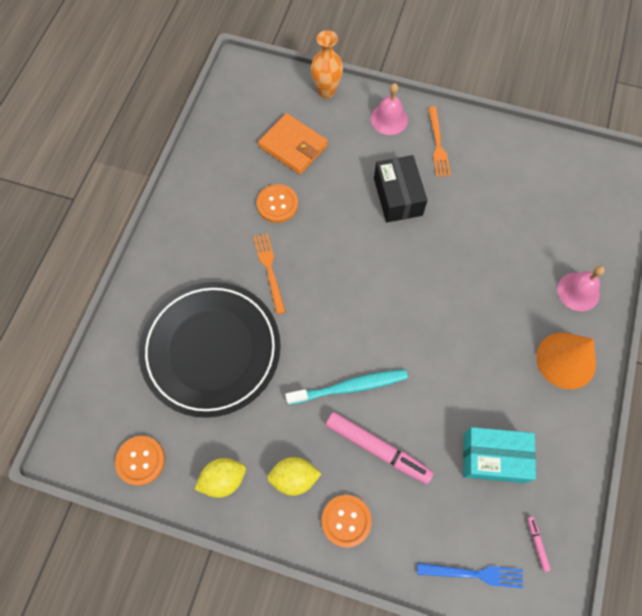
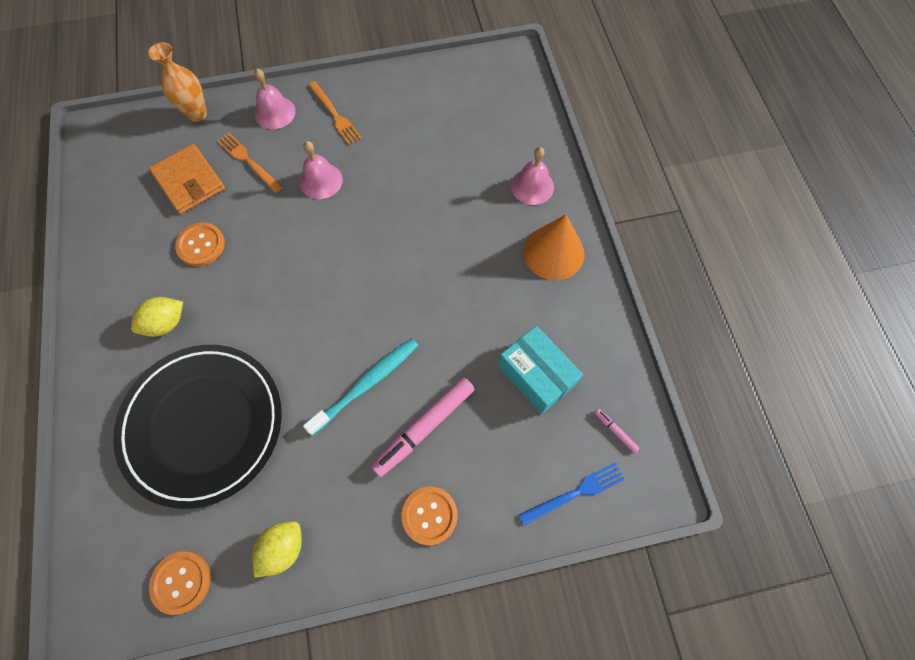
camera: 30 degrees left, 0 degrees up
(269, 270) = (225, 313): orange fork -> orange fork (248, 161)
(293, 146) = (189, 181): orange wallet -> orange wallet turned 45 degrees clockwise
(294, 478) = (356, 504): yellow lemon -> yellow lemon (166, 323)
(377, 448) = (424, 428): pink marker -> pink marker turned 135 degrees clockwise
(398, 196) = (321, 180): black box -> pink bell
(493, 458) = (536, 375): turquoise box -> turquoise box turned 75 degrees clockwise

